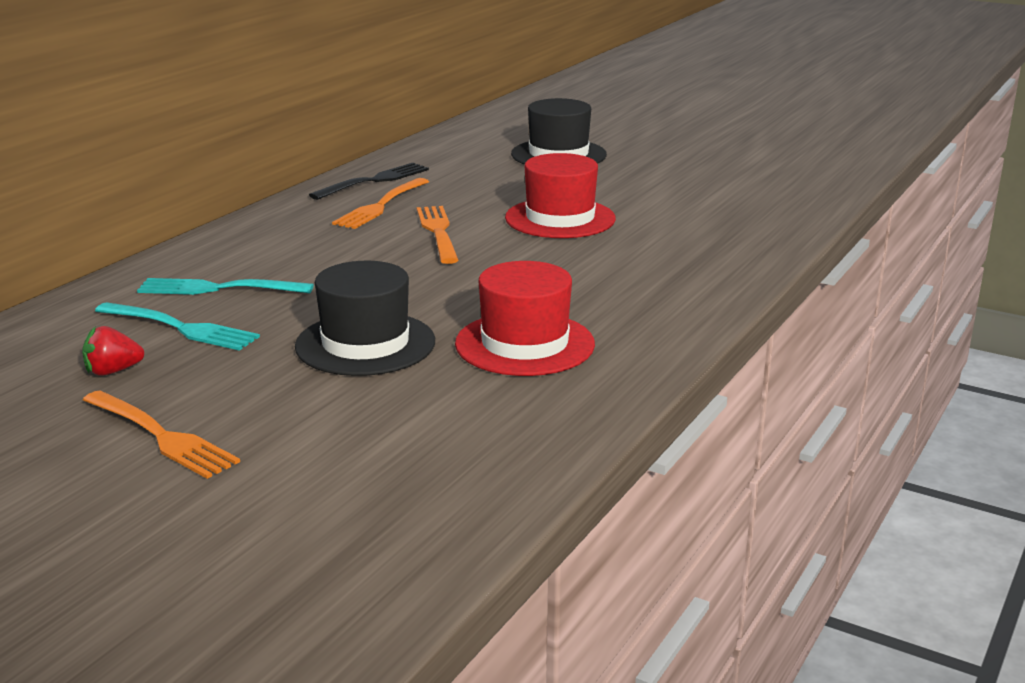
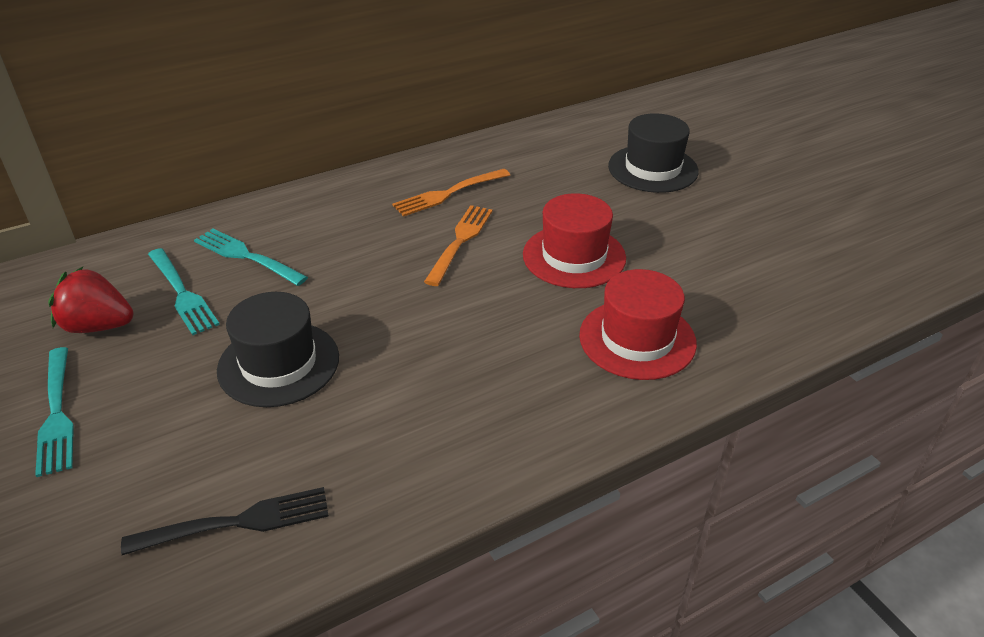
camera: 30 degrees right, 15 degrees up
(113, 371) = (98, 326): red strawberry -> red strawberry, size x1.65
(160, 436) = (56, 413): orange fork -> turquoise fork
(373, 181) = (471, 161): black fork -> black fork (235, 523)
(525, 344) = (390, 414): red hat -> red hat (637, 339)

